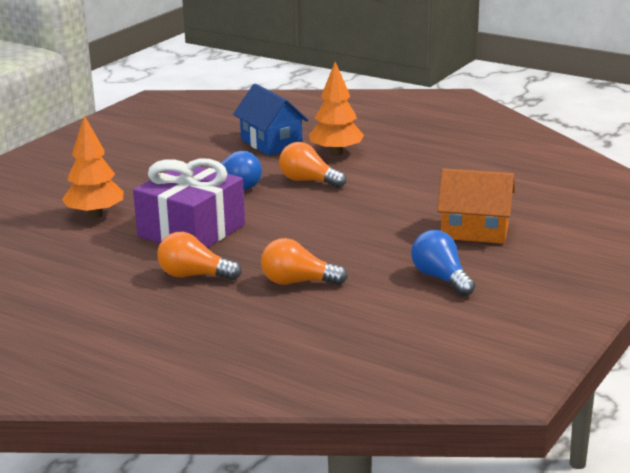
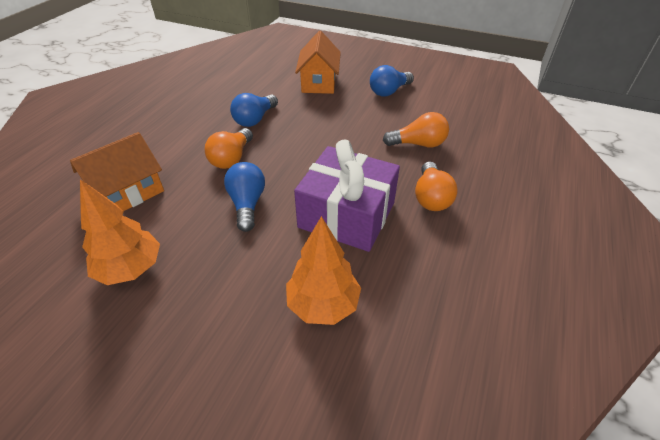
camera: 100 degrees left, 20 degrees up
(271, 143) = (128, 193): blue house -> orange house
(297, 282) = (418, 144): orange light bulb -> orange light bulb turned 90 degrees counterclockwise
(336, 153) = (167, 149): orange tree -> orange tree (131, 269)
(384, 191) = (255, 119): none -> blue light bulb

